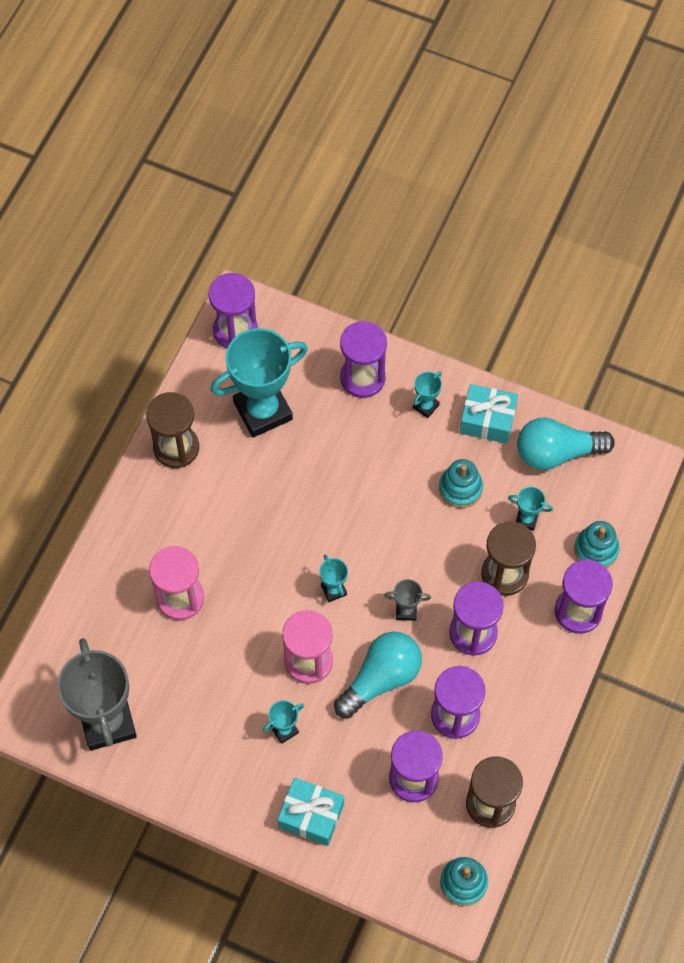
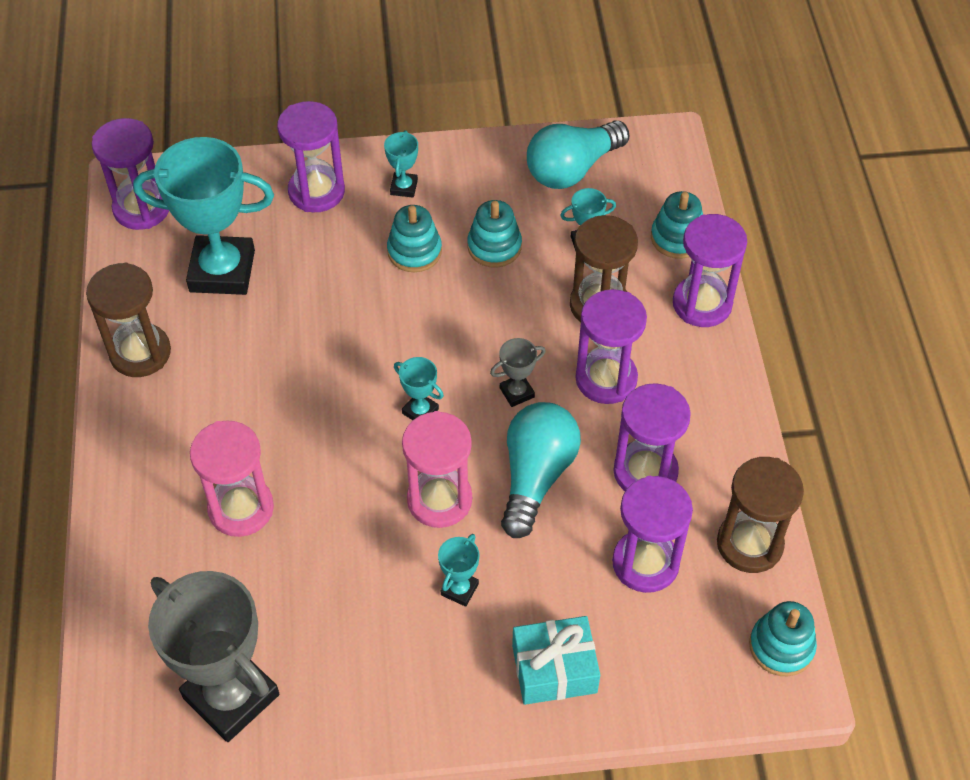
camera: 30 degrees left, 10 degrees down
(263, 411) = (222, 271): turquoise trophy -> turquoise trophy turned 60 degrees clockwise
(402, 463) = (414, 251): none -> turquoise stacking toy
(487, 420) = (479, 171): turquoise gift -> none

